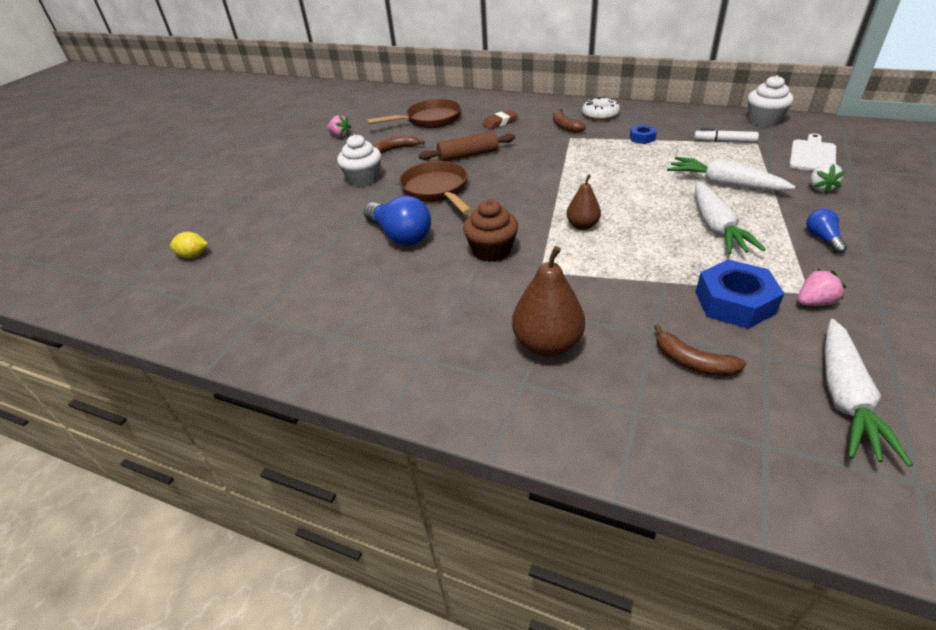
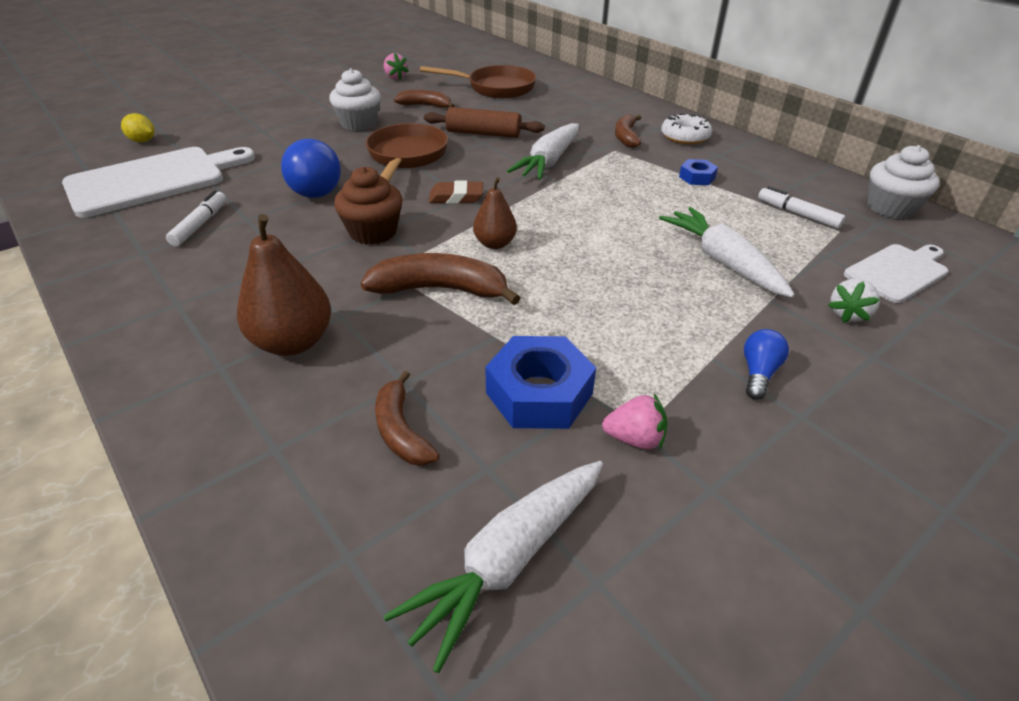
camera: 25 degrees right, 0 degrees up
(255, 282) = (153, 180): none -> white cutting board
(351, 298) = (200, 224): none -> white marker
(500, 122) = (562, 112): brown eraser -> brown eraser (456, 197)
(591, 268) = (440, 290): none -> brown banana
(716, 227) = (641, 305): white carrot -> white carrot (548, 162)

